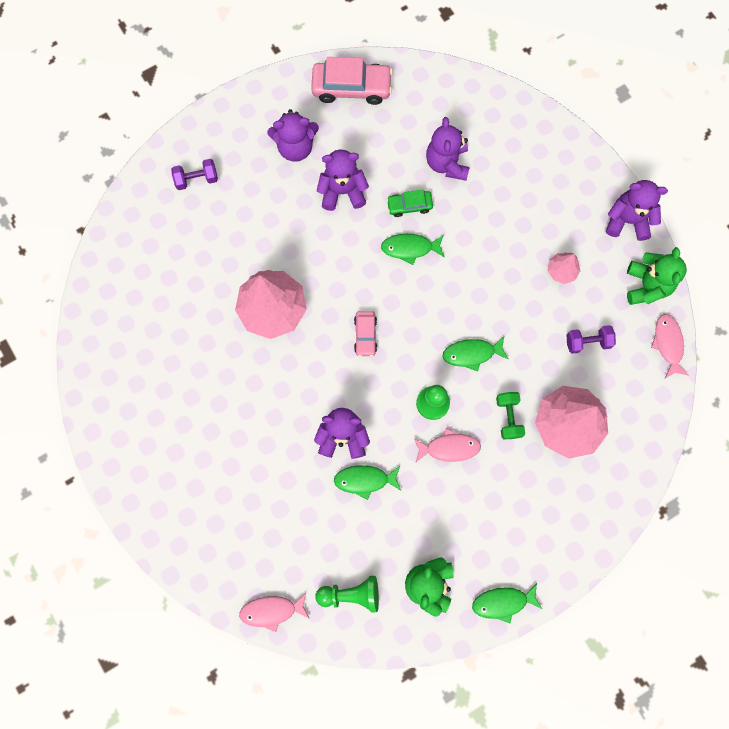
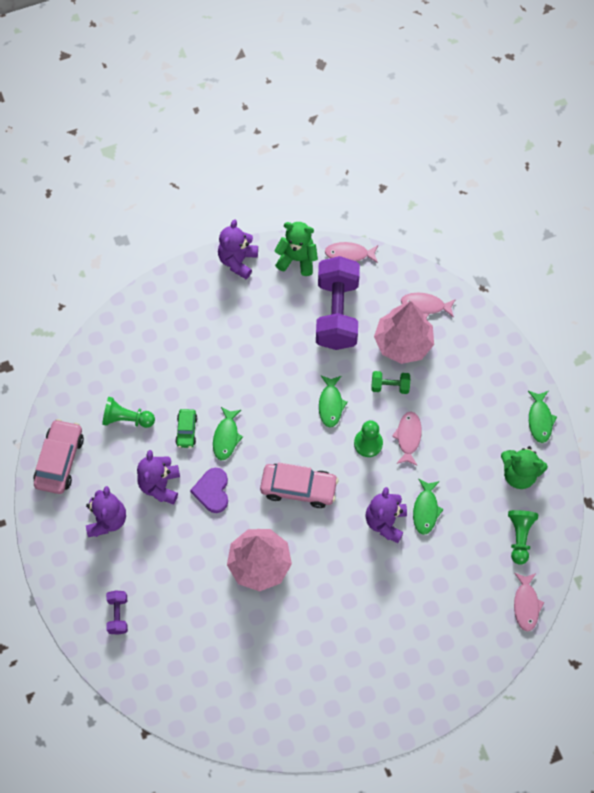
camera: 80 degrees left, 10 degrees down
(345, 245) = (212, 491): none -> purple heart
(365, 335) = (298, 488): pink car -> pink car, size x1.81
(411, 142) = (127, 419): none -> green pawn
(447, 163) = (153, 392): purple teddy bear -> none
(561, 271) = (271, 320): pink tree -> none
(587, 342) = (337, 313): purple dumbbell -> purple dumbbell, size x2.28
(622, 444) = (425, 306): none -> pink fish

